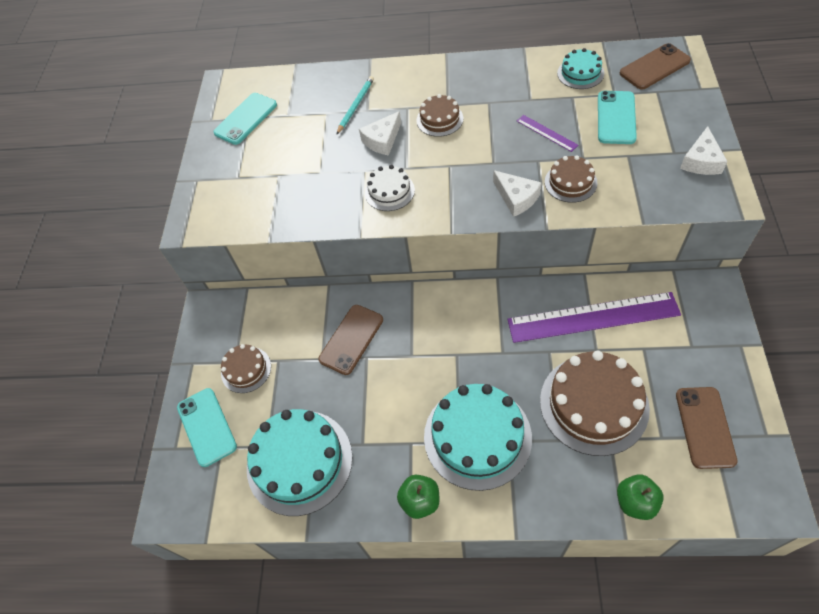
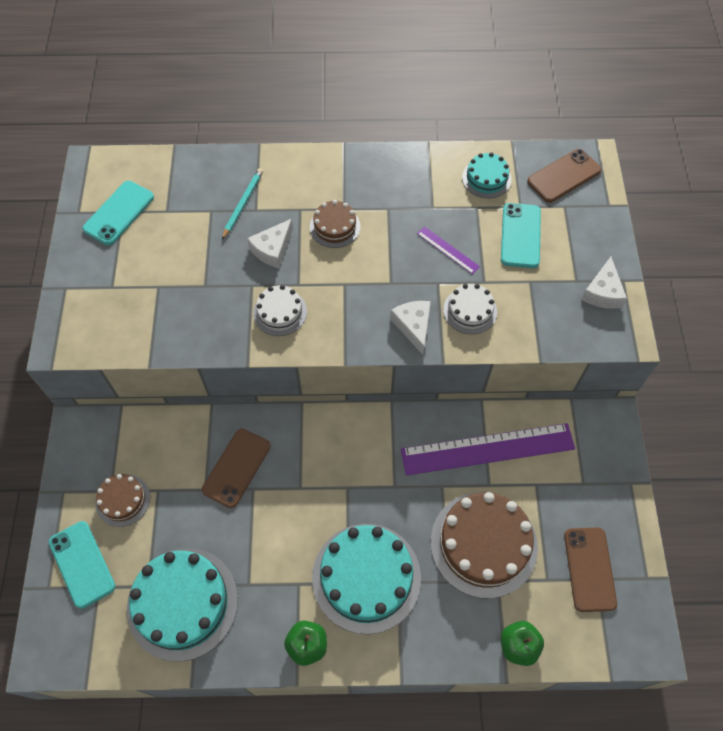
camera: 10 degrees left, 5 degrees up
(516, 198) = (413, 326): white cheese -> white cheese turned 150 degrees counterclockwise
(570, 182) = (470, 310): brown cake -> white cake

